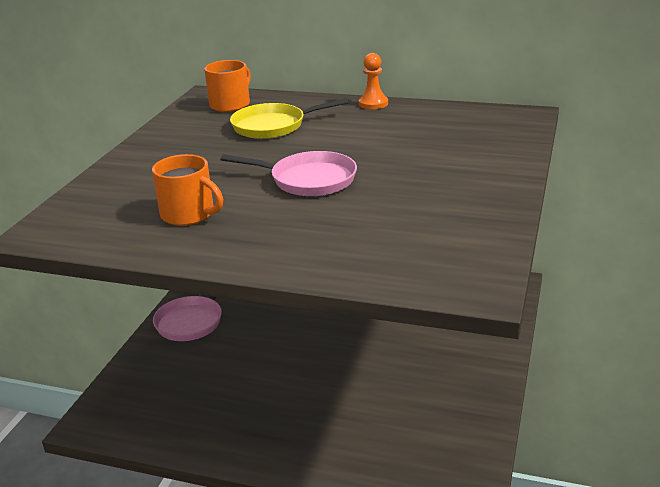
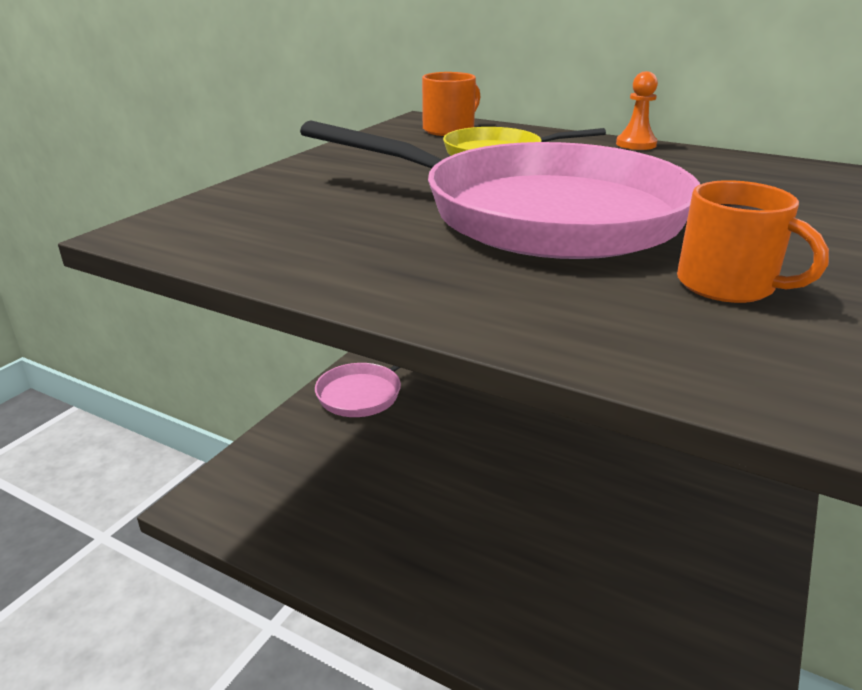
camera: 10 degrees right, 0 degrees up
(189, 214) = (355, 235): orange mug -> orange mug (728, 285)
(308, 180) = (537, 214): pink pan -> pink pan, size x2.07

